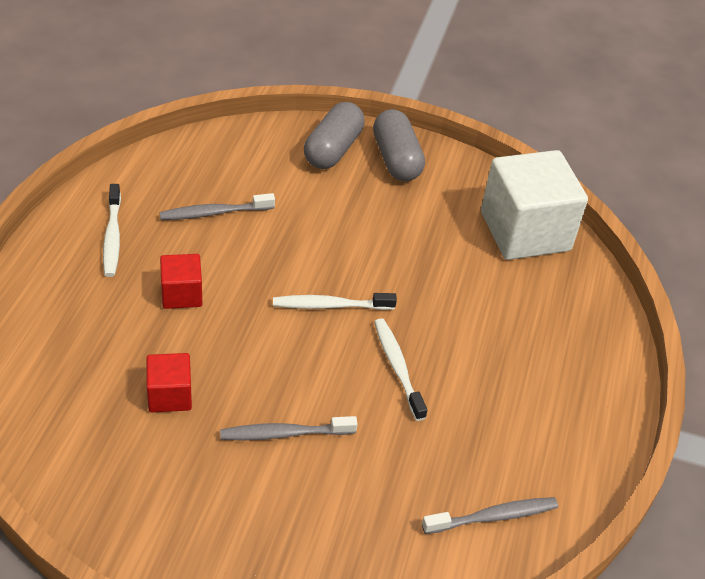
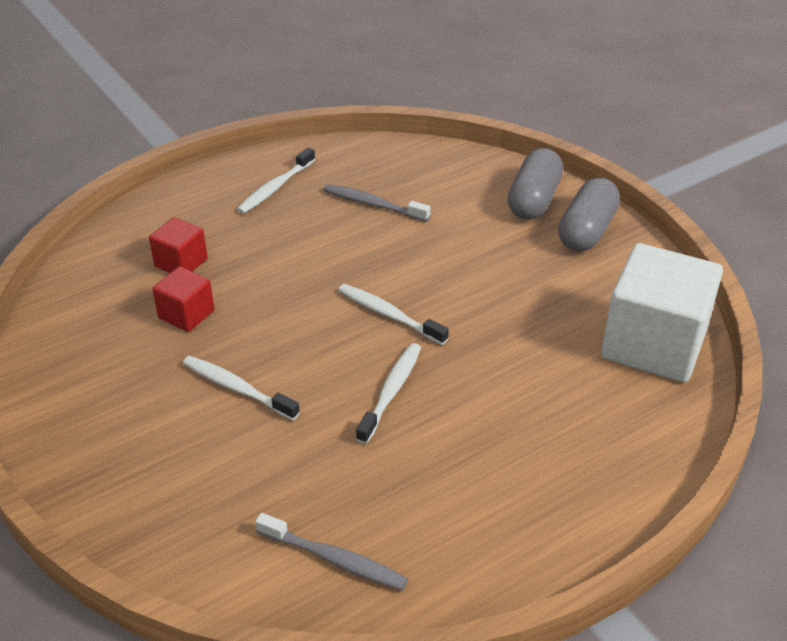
camera: 45 degrees right, 5 degrees down
(182, 294) = (279, 249): red cube -> red cube (181, 263)
(285, 434) = (238, 389): grey toothbrush -> white toothbrush
(333, 149) = (533, 200): grey capsule -> grey capsule turned 45 degrees counterclockwise

